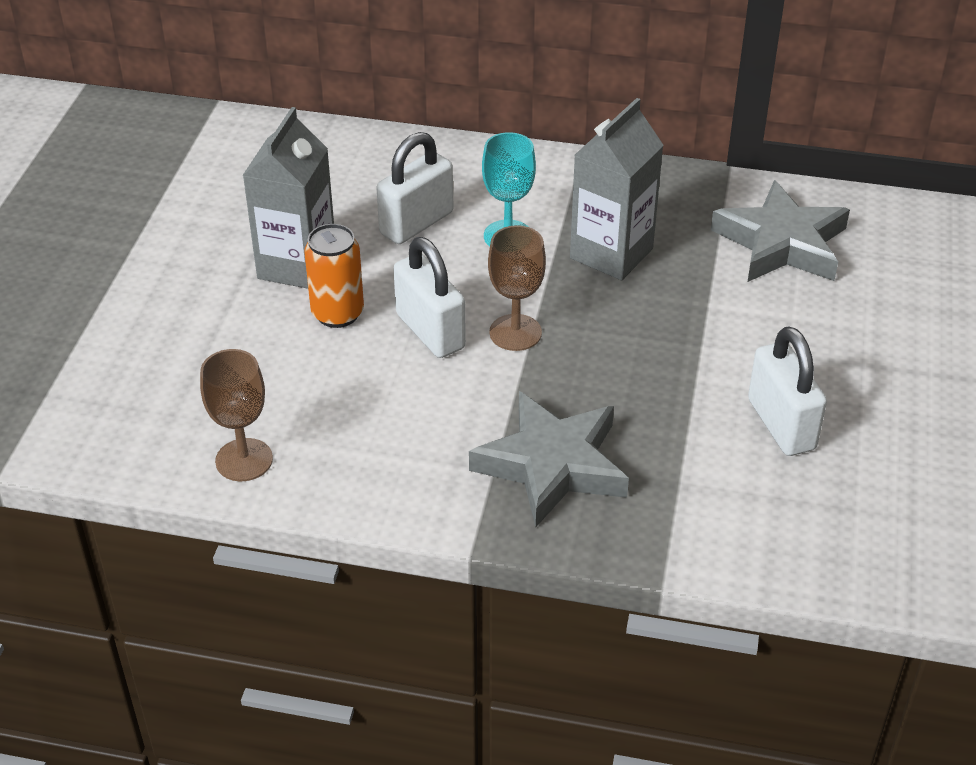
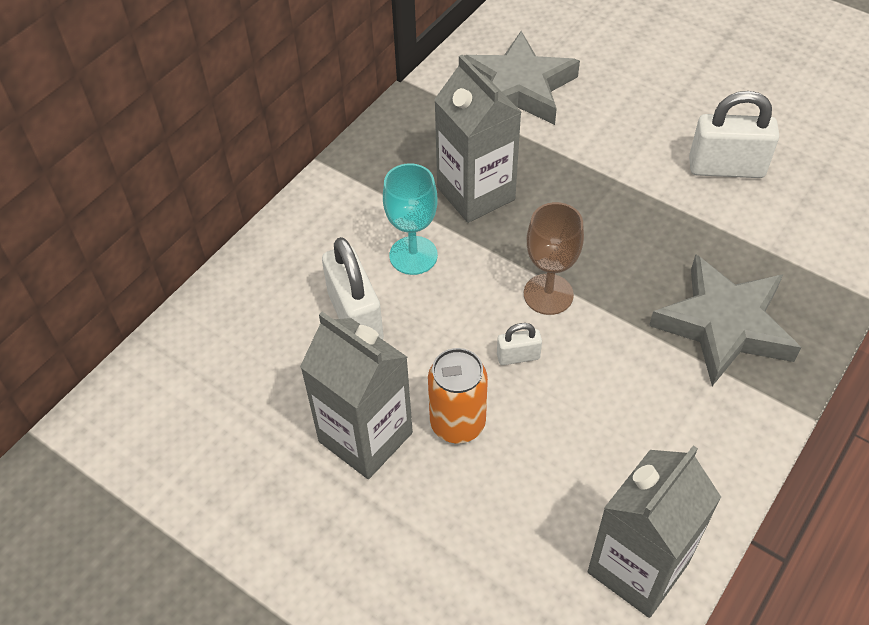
camera: 65 degrees left, 10 degrees up
(244, 460) = (638, 567): brown goblet -> grey carton
(430, 331) = (518, 356): white padlock -> white padlock, size x0.50

